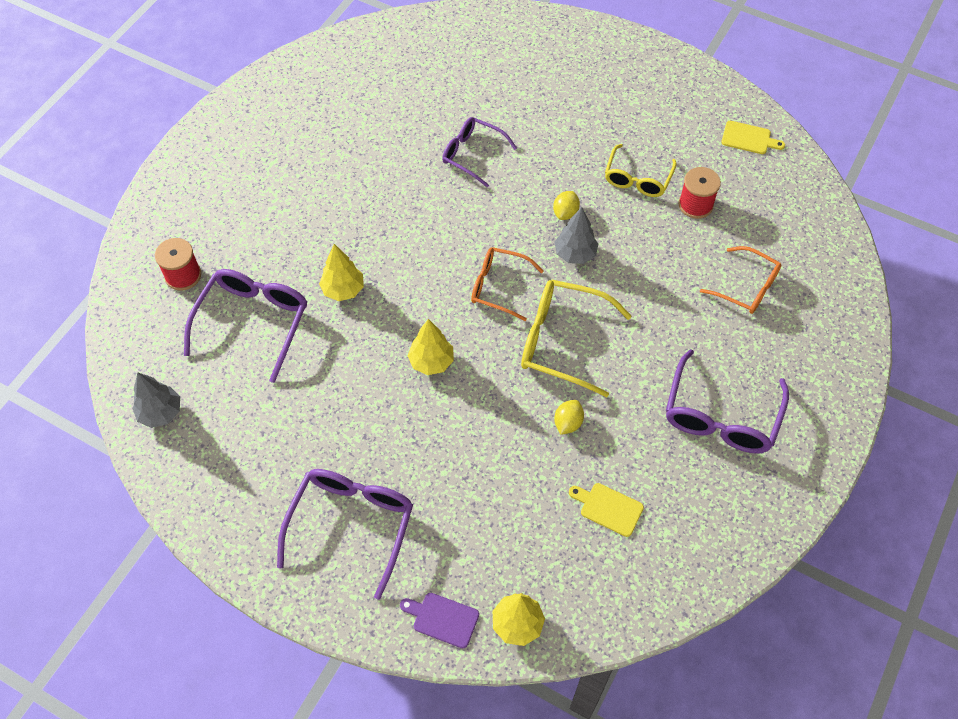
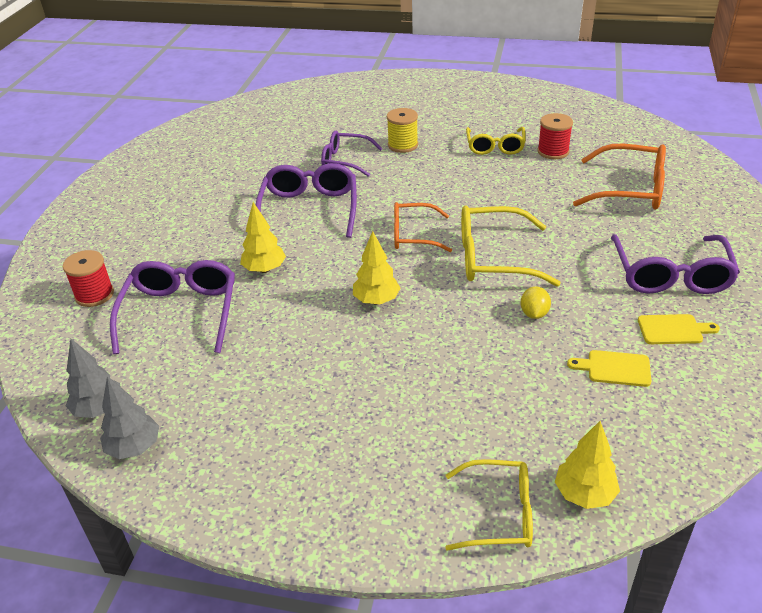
camera: 15 degrees left, 20 degrees down
(351, 525) = (354, 453): purple glasses -> purple glasses (309, 209)
(442, 619) = (499, 514): purple cutting board -> yellow glasses
(541, 147) = (402, 145): none -> yellow spool
(565, 213) = (446, 178): yellow lemon -> none
(575, 254) = (470, 200): grey tree -> grey tree (134, 448)
(747, 287) = (630, 189): orange glasses -> orange glasses, size x1.52
(749, 138) = (569, 108): yellow cutting board -> yellow cutting board (673, 329)

